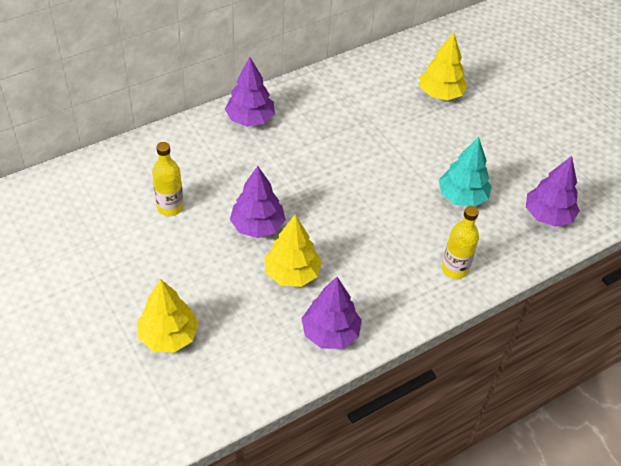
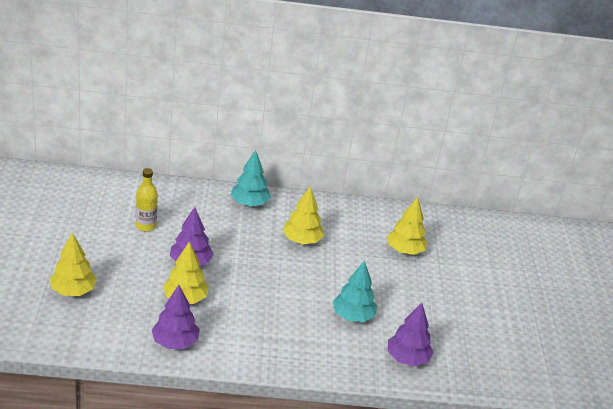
camera: 30 degrees right, 15 degrees down
(250, 119) = (249, 203): purple tree -> turquoise tree
(339, 135) = (302, 240): none -> yellow tree
(454, 269) = (300, 353): yellow bottle -> none

